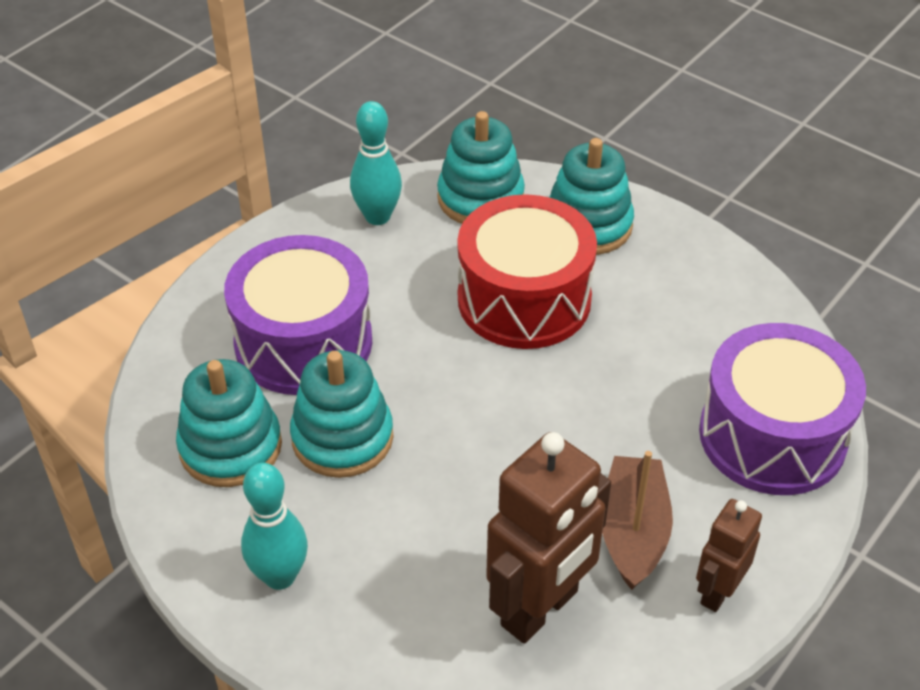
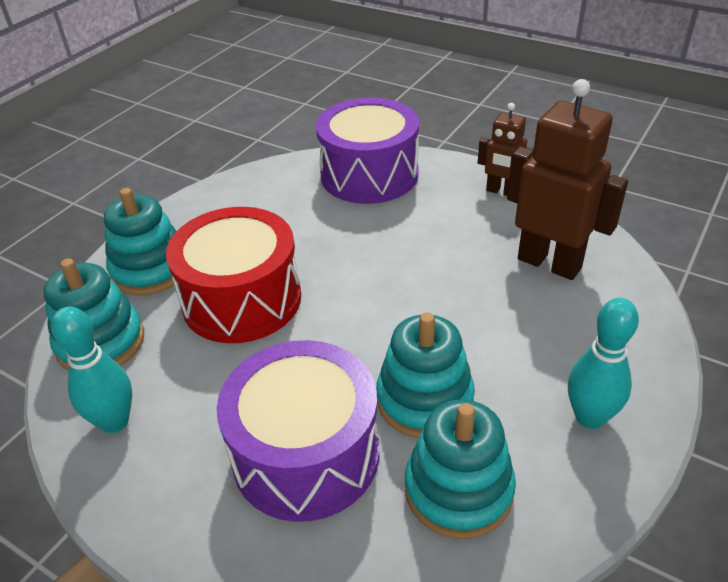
camera: 95 degrees left, 5 degrees down
(633, 532) = (468, 227): brown boat -> none

